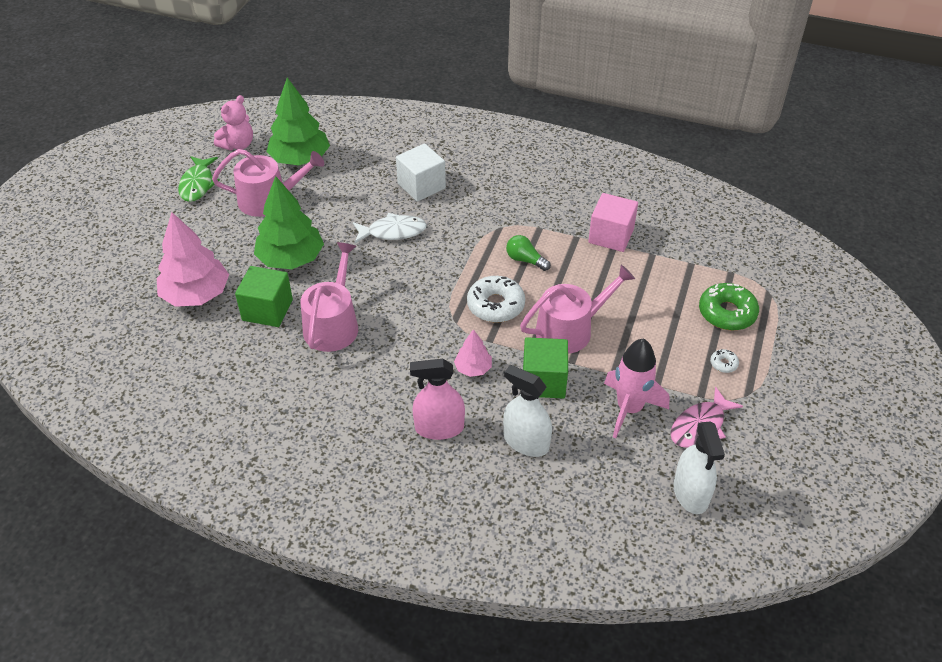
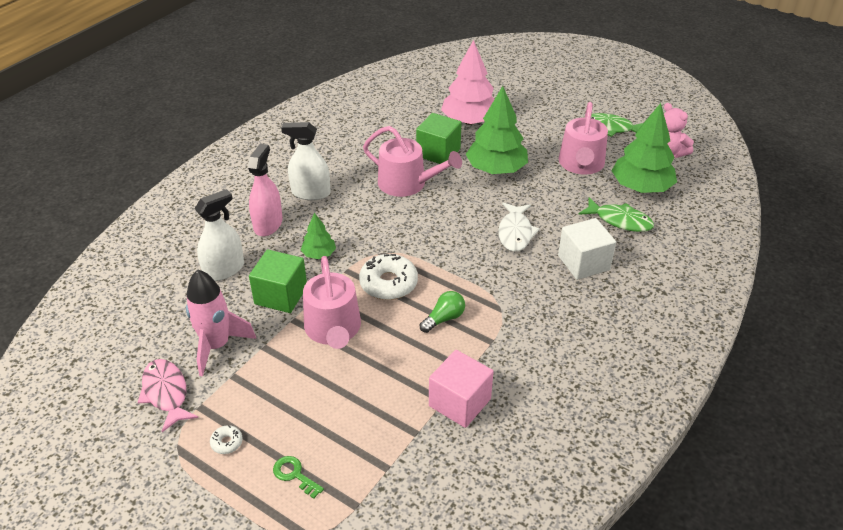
camera: 105 degrees right, 5 degrees down
(355, 169) = (620, 220): none -> green fish
(473, 368) = (319, 254): pink tree -> green tree
(691, 493) = (105, 361): white spray bottle -> white spray bottle (311, 193)
(727, 313) = (294, 475): green donut -> green key

